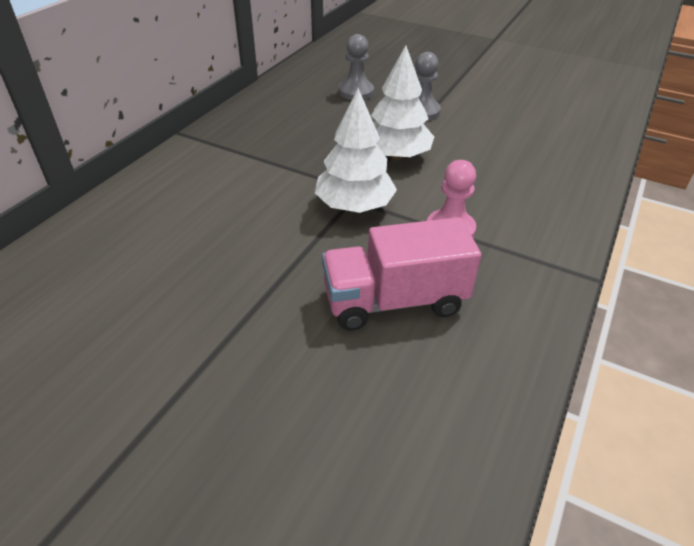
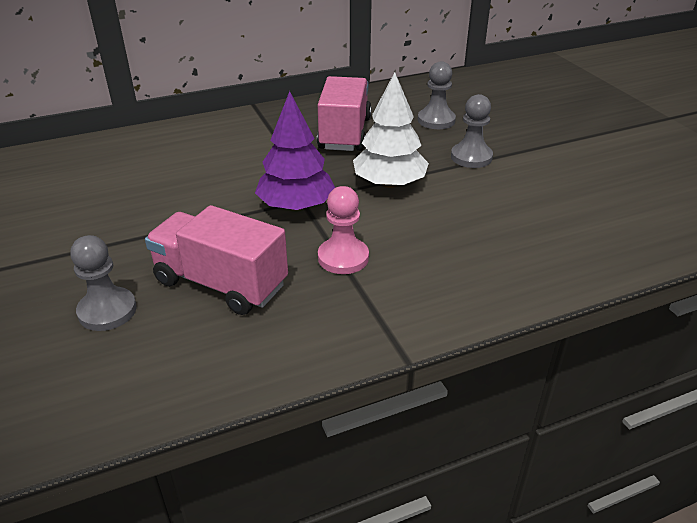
camera: 40 degrees right, 5 degrees down
(302, 129) = (345, 133): none -> pink truck
(337, 384) = (107, 311): none -> grey pawn
(354, 206) = (296, 206): white tree -> purple tree

